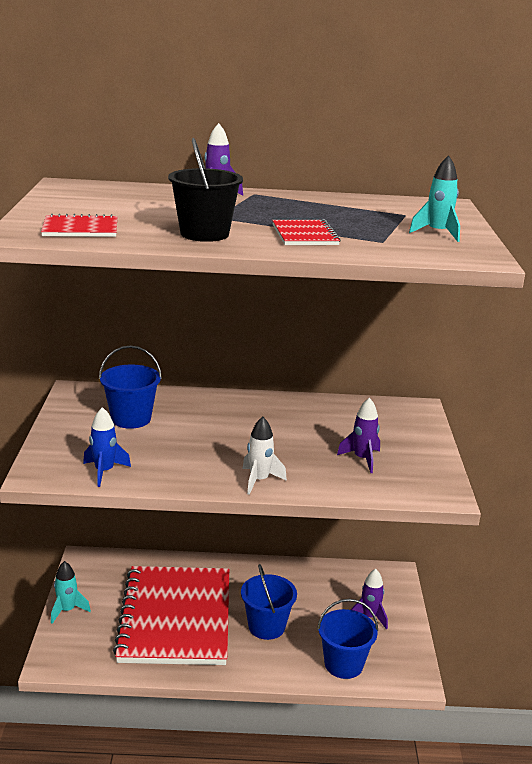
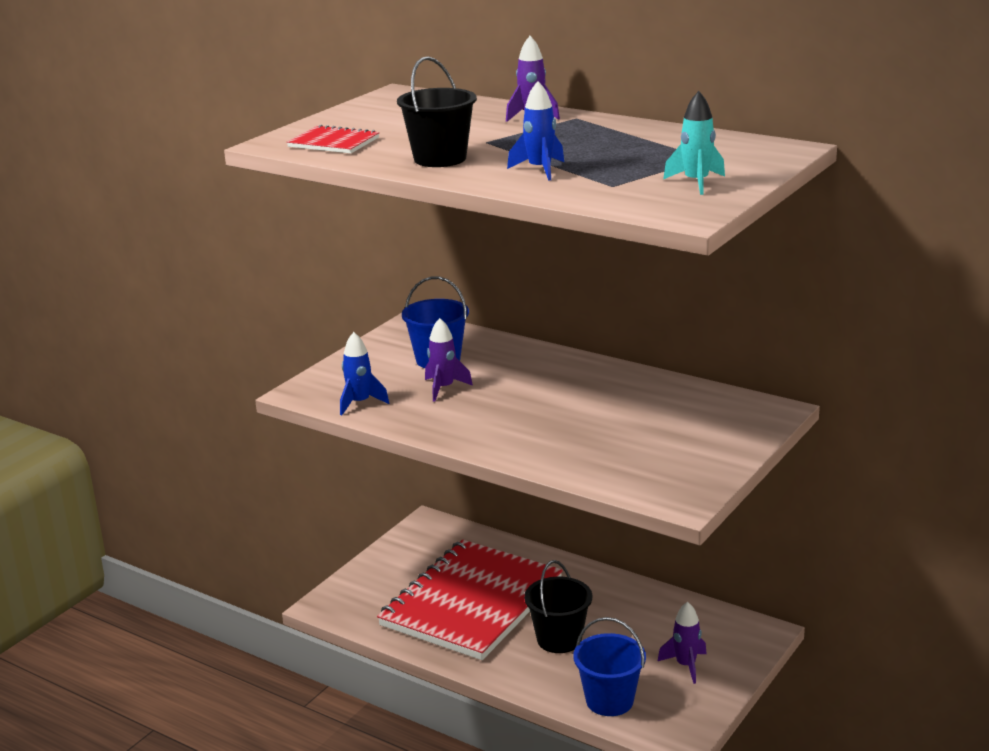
camera: 35 degrees right, 0 degrees up
(67, 610) = (373, 565): turquoise rocket -> none
(259, 480) = (497, 444): white rocket -> none
(266, 626) = (559, 639): blue bucket -> black bucket
(304, 235) = (540, 170): red notebook -> blue rocket
(362, 459) = (634, 448): purple rocket -> purple rocket (444, 388)

